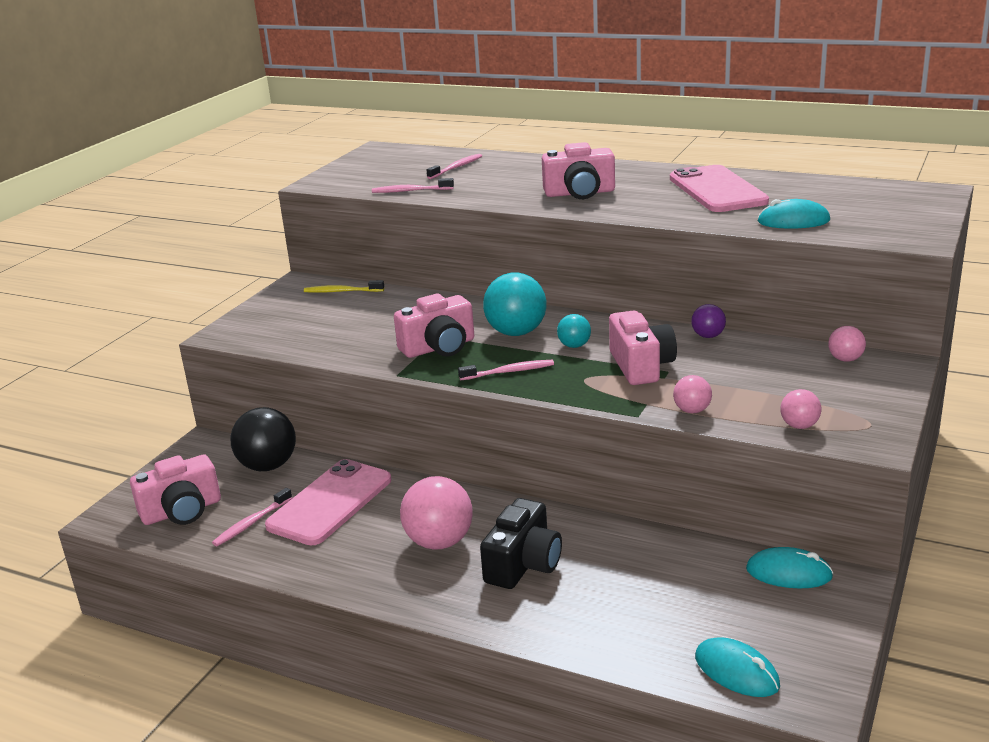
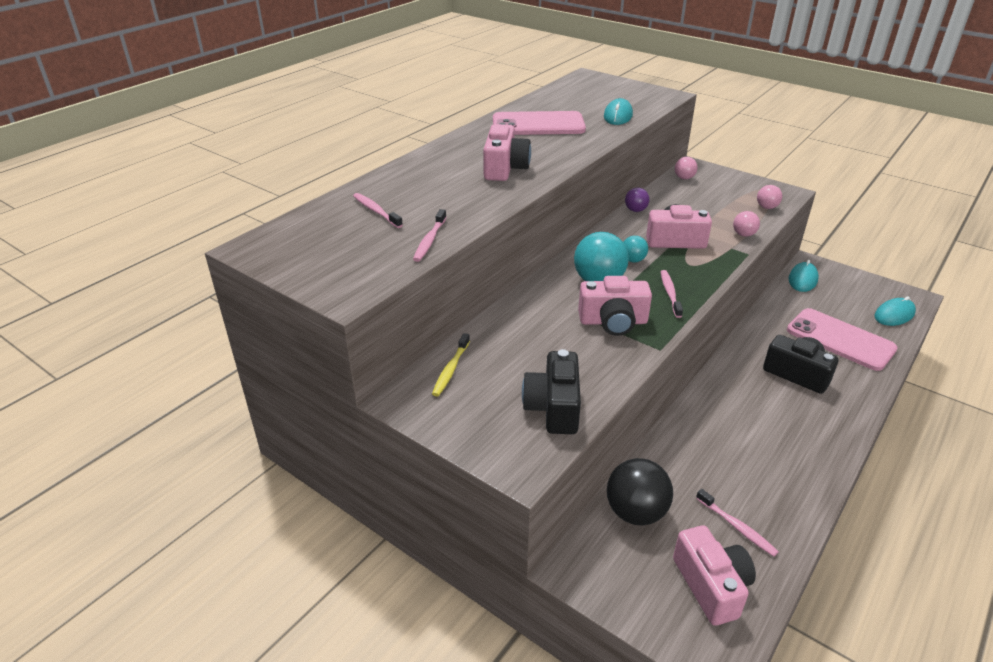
camera: 80 degrees left, 10 degrees up
(296, 336) = (553, 407): none -> black camera
(330, 503) = (708, 470): pink phone -> pink phone (840, 339)
(439, 347) = (613, 322): pink camera -> pink camera turned 105 degrees clockwise
(439, 542) = (770, 410): pink ball -> none

